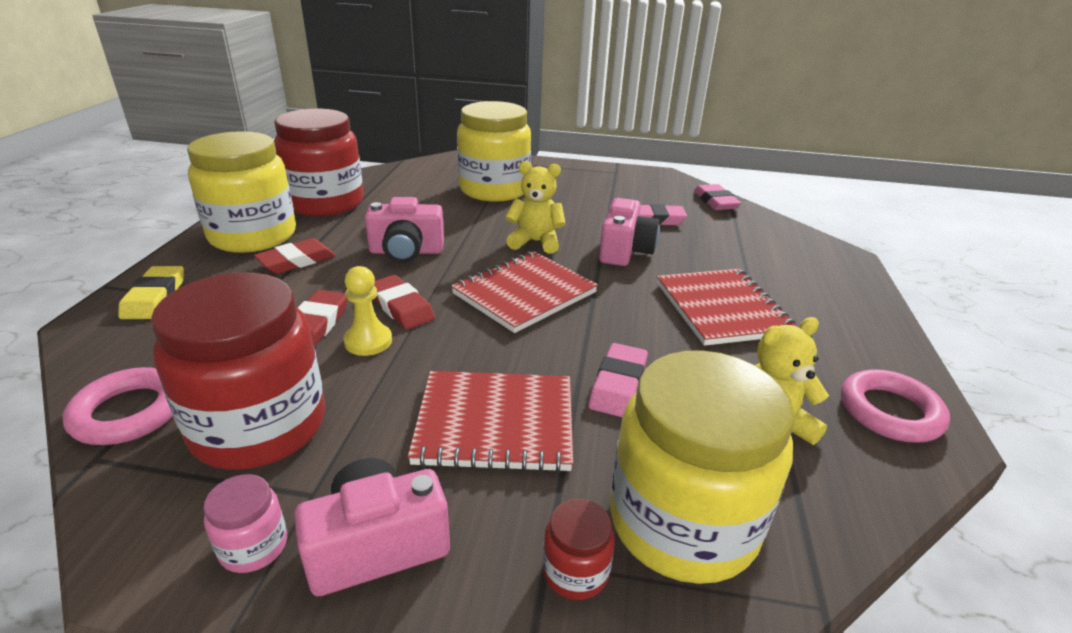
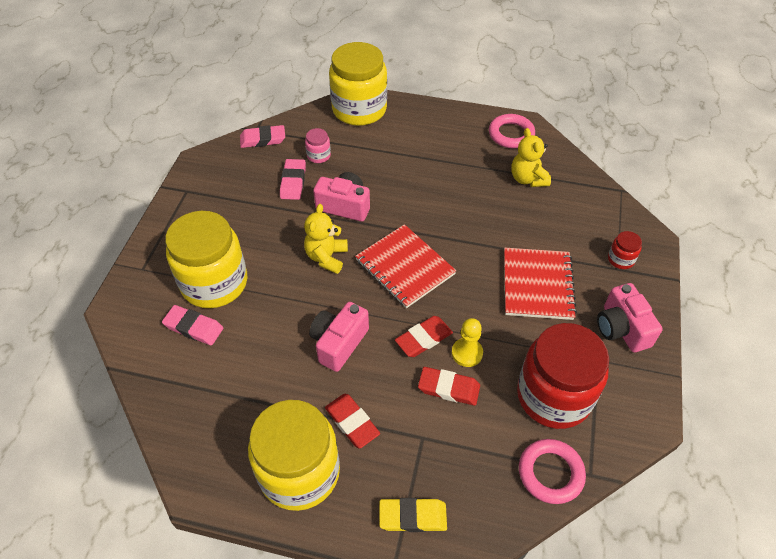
camera: 85 degrees left, 20 degrees up
(254, 546) = (631, 377): pink jar -> pink jar (318, 156)
(325, 203) = (227, 424): red jar -> none
(406, 252) = (339, 343): pink camera -> pink camera turned 150 degrees counterclockwise
(618, 384) = (500, 230): pink eraser -> pink eraser (194, 327)
(683, 522) = (589, 221): yellow jar -> yellow jar (359, 109)
(721, 309) = (422, 172): red notebook -> none

